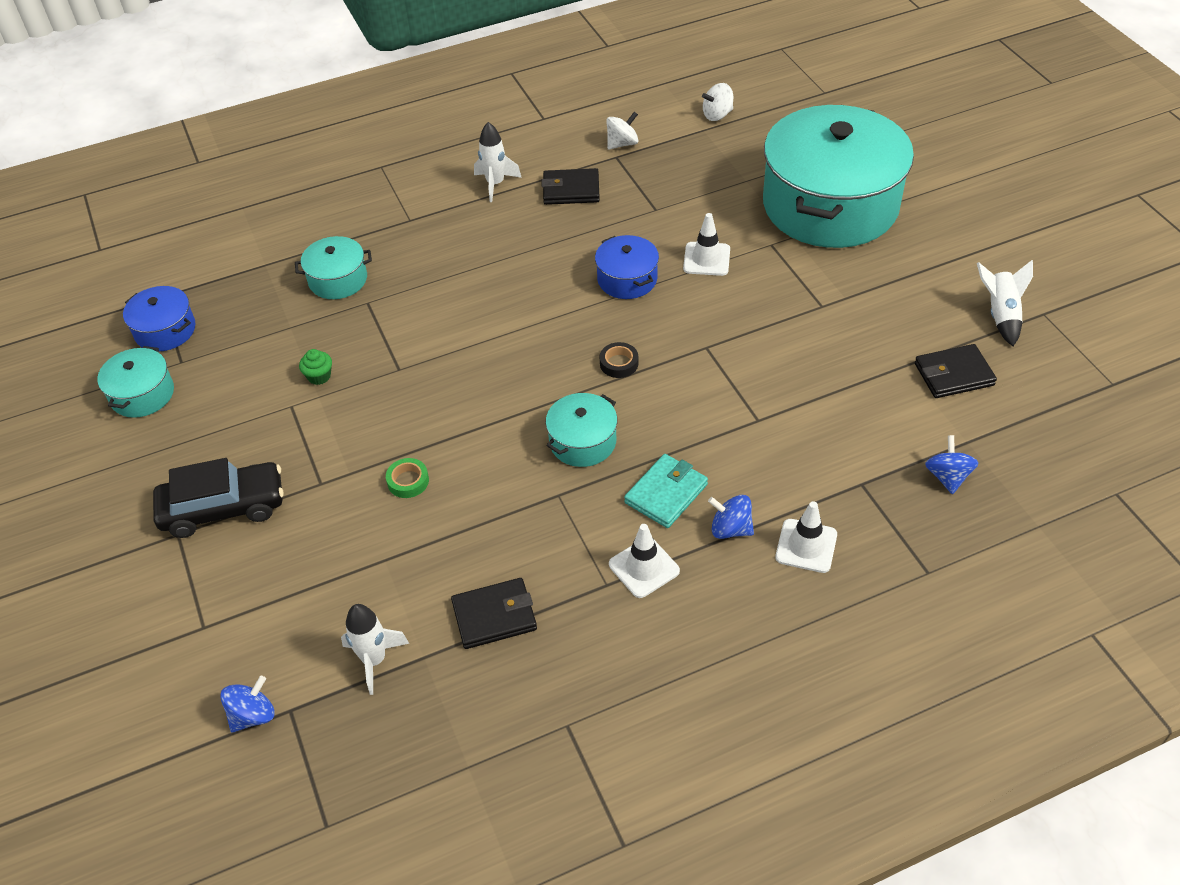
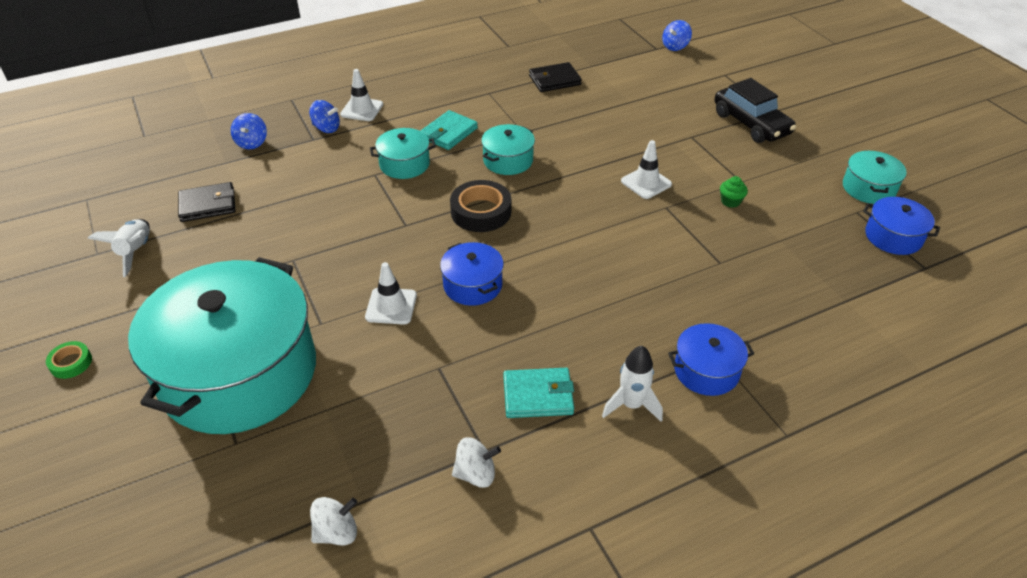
camera: 175 degrees right, 5 degrees down
(223, 508) = (751, 124): black car -> black car turned 105 degrees counterclockwise
(338, 280) = (760, 284): turquoise pot -> turquoise pot (404, 164)
(374, 660) = (618, 64): white rocket -> none
(408, 481) = (630, 138): green tape -> green tape (71, 363)
(424, 208) = (706, 370): none -> blue pot
(571, 190) = (538, 395): black wallet -> turquoise wallet
(619, 363) = (481, 212): black tape -> black tape, size x1.86
(622, 144) = (476, 474): white spinning top -> white spinning top turned 150 degrees counterclockwise
(644, 567) = (465, 99): white traffic cone -> white traffic cone (646, 183)
(730, 529) = (408, 116): blue spinning top -> blue spinning top (326, 128)

